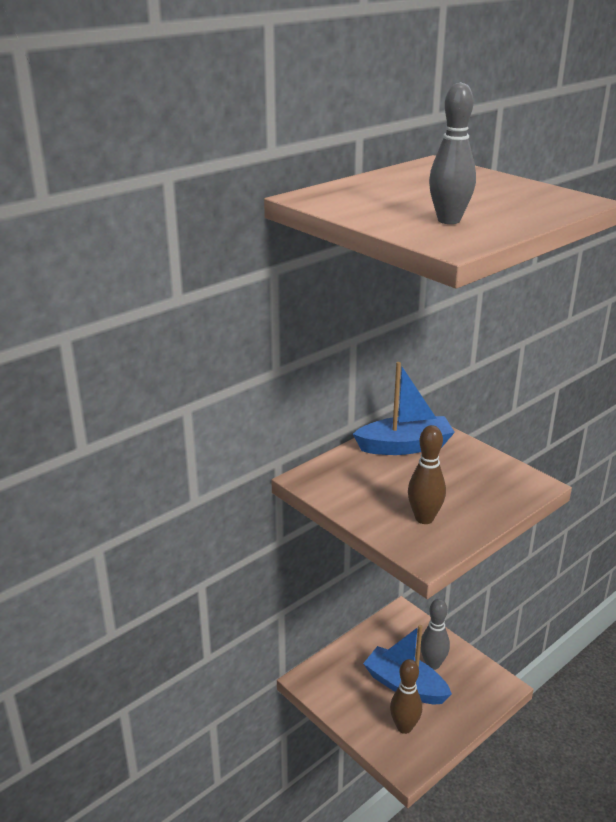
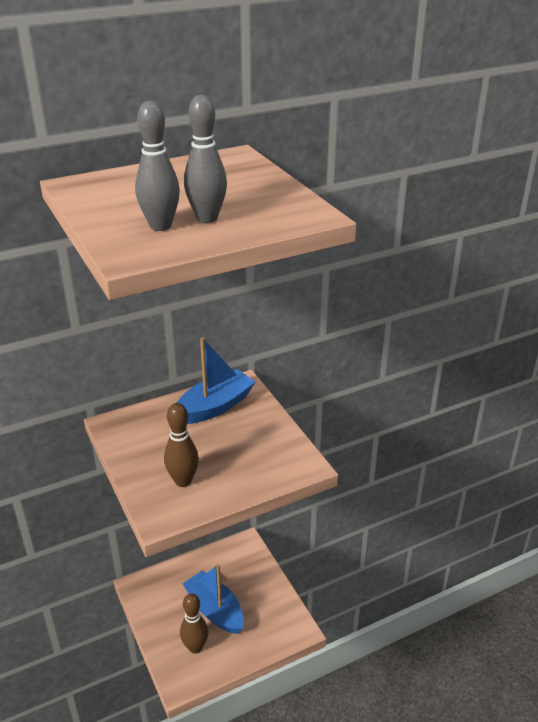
camera: 15 degrees right, 5 degrees up
(404, 446) = (215, 407): blue boat -> blue boat turned 45 degrees counterclockwise
(432, 664) = (248, 596): grey bowling pin -> grey bowling pin (207, 218)

